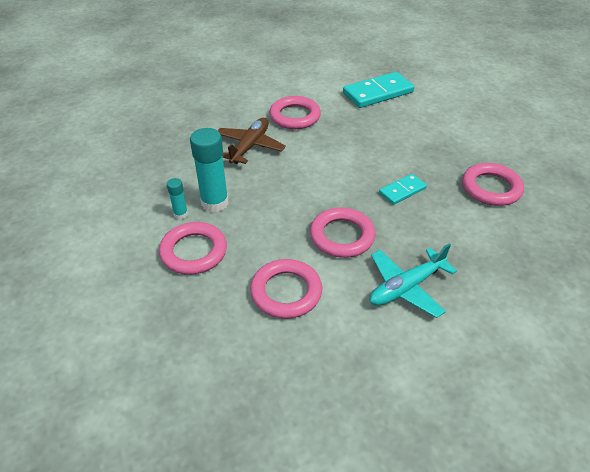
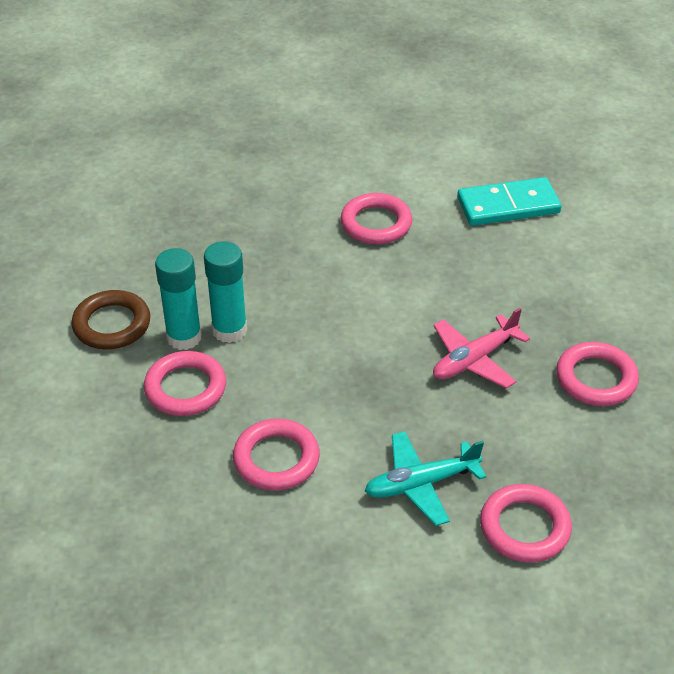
camera: 15 degrees right, 0 degrees up
(119, 215) = (112, 324): none -> brown ring
(180, 214) = (184, 337): turquoise glue stick -> turquoise glue stick, size x1.98
(250, 146) = (300, 259): brown plane -> none
(342, 236) = (370, 404): pink ring -> pink ring (524, 527)
(402, 191) = (474, 360): turquoise domino -> pink plane

